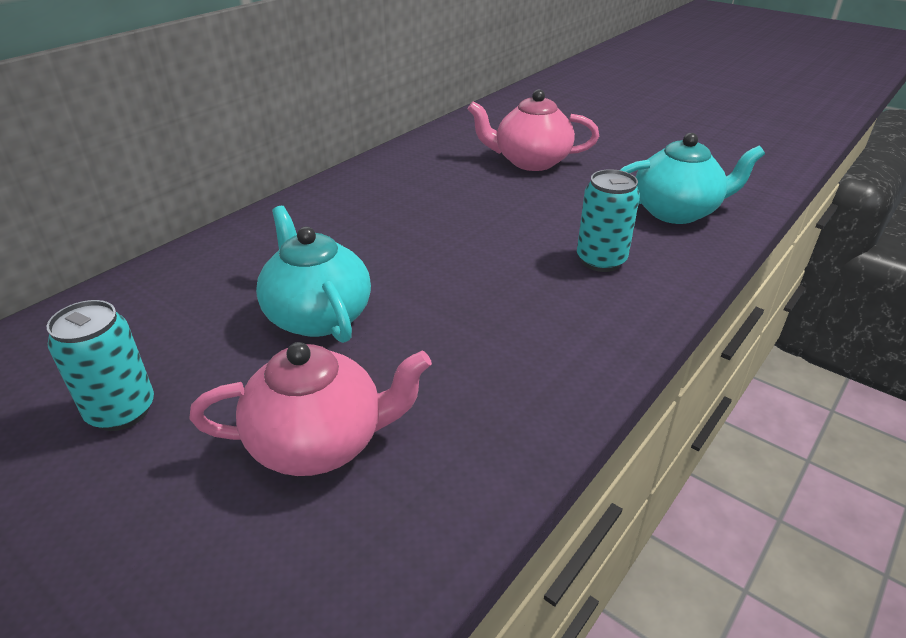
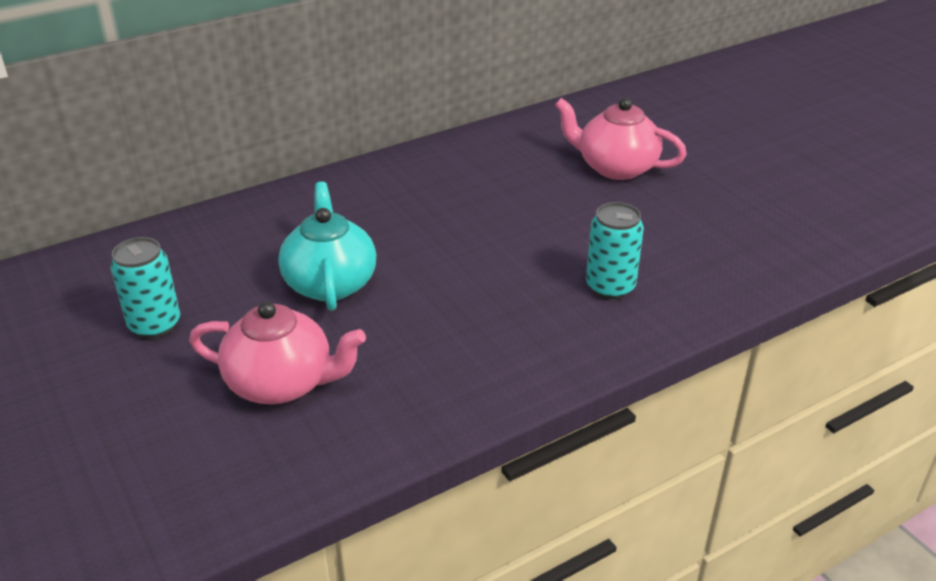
camera: 20 degrees right, 0 degrees up
(676, 211) = (727, 253): turquoise teapot -> none

